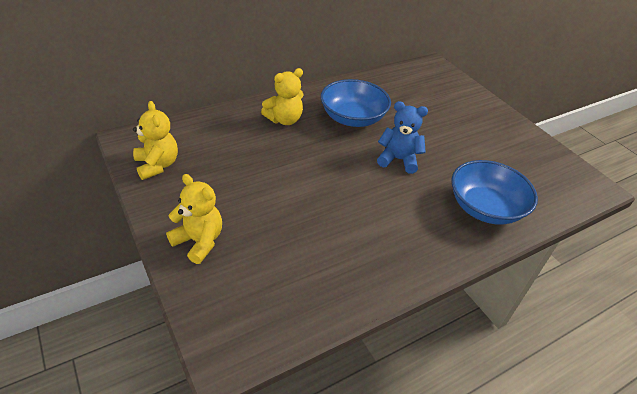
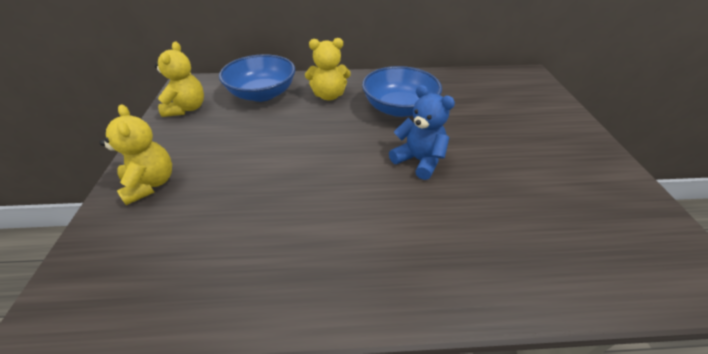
camera: 30 degrees right, 0 degrees up
(485, 208) = (497, 252): blue bowl -> blue bowl (262, 94)

